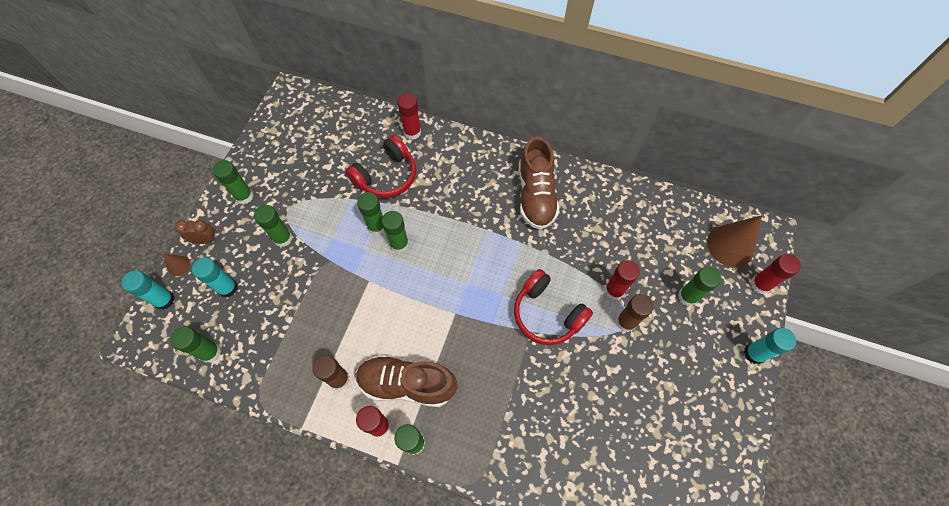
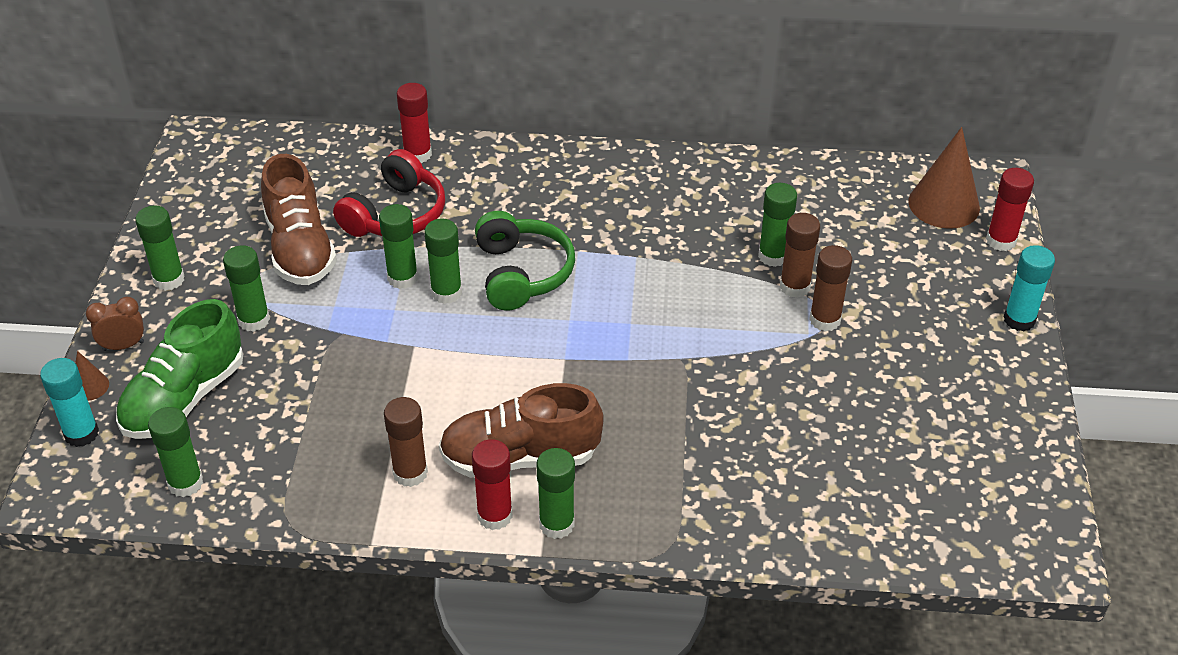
camera: 15 degrees left, 20 degrees down
(228, 288) = (184, 398): turquoise glue stick -> green shoe
(448, 239) = (521, 273): none -> green headphones
(536, 195) = (638, 197): brown shoe -> brown shoe (300, 249)
(547, 314) = (705, 333): red headphones -> none
(614, 290) = (794, 287): red glue stick -> brown glue stick
(688, 296) = (903, 273): green glue stick -> green glue stick (773, 256)

